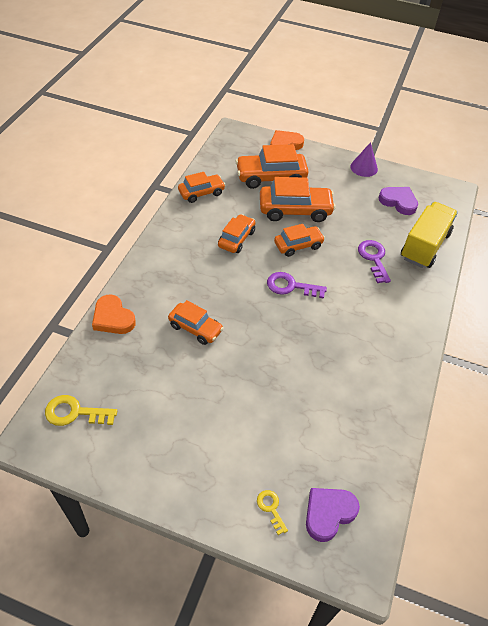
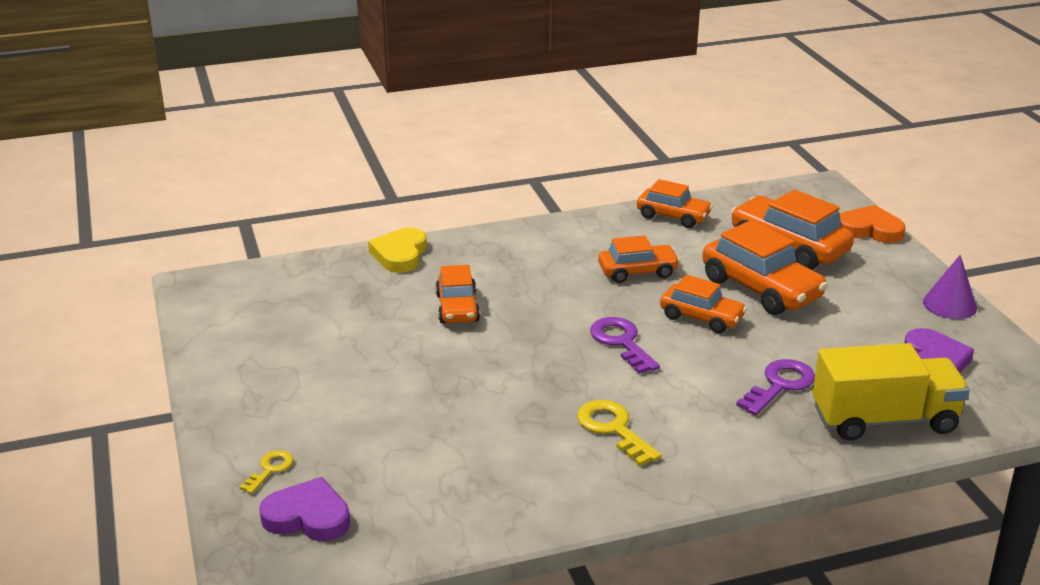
camera: 55 degrees right, 20 degrees down
(75, 412) = (253, 292): yellow key -> yellow key (613, 429)
(113, 318) = (400, 254): orange heart -> yellow heart

